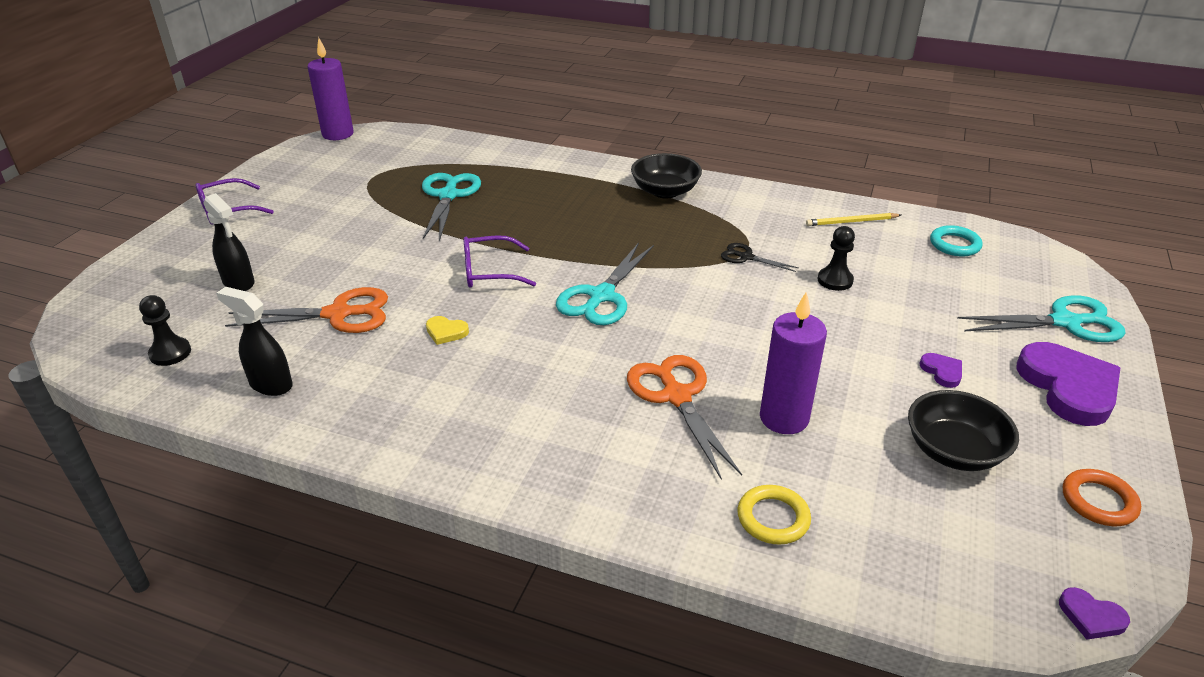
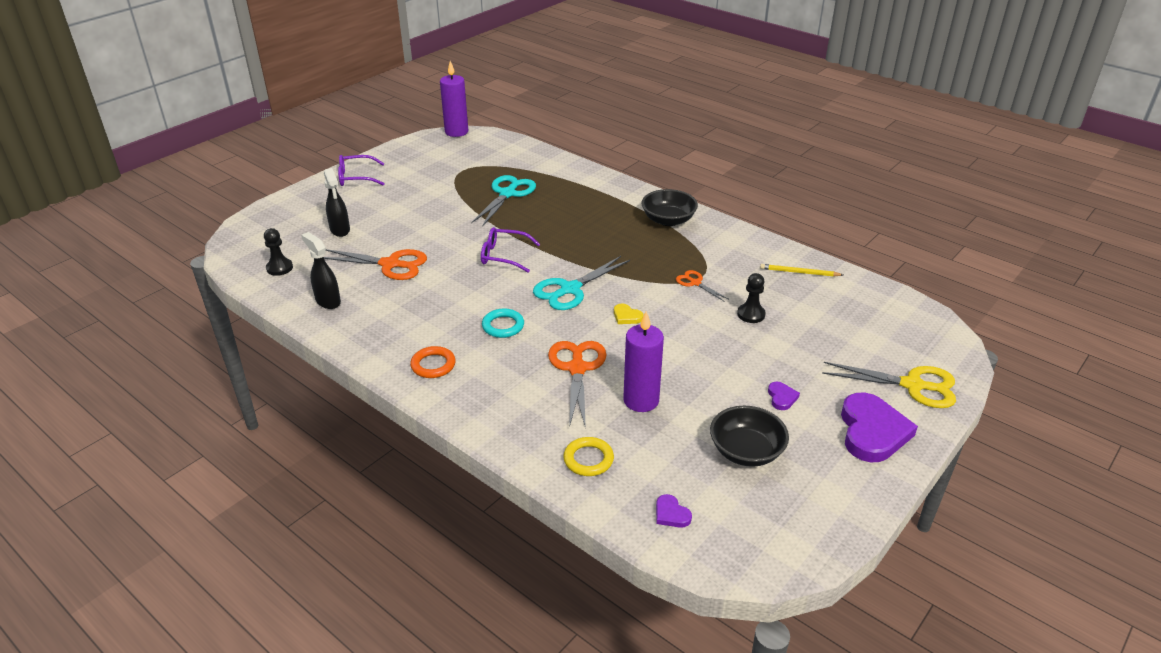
camera: 20 degrees right, 0 degrees up
(446, 332) = (451, 291): yellow heart -> yellow heart (626, 316)
(746, 257) = (695, 283): black scissors -> orange scissors
(954, 244) = (871, 307): turquoise ring -> turquoise ring (503, 326)
(1065, 322) = (912, 385): turquoise scissors -> yellow scissors
(1091, 617) = (757, 574): purple heart -> purple heart (671, 514)
(1098, 501) = (826, 510): orange ring -> orange ring (433, 365)

